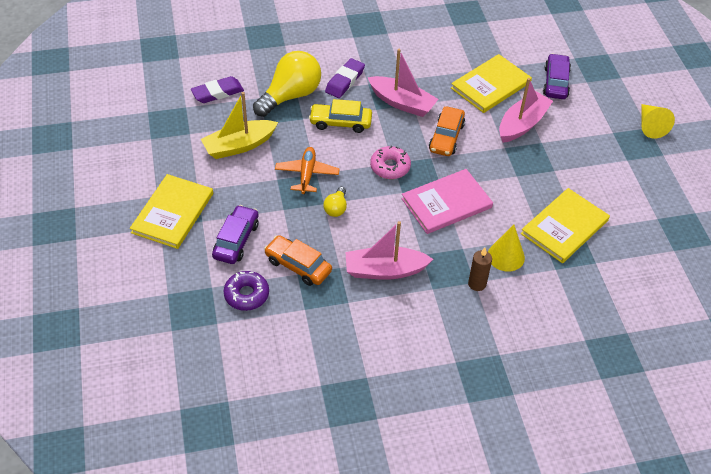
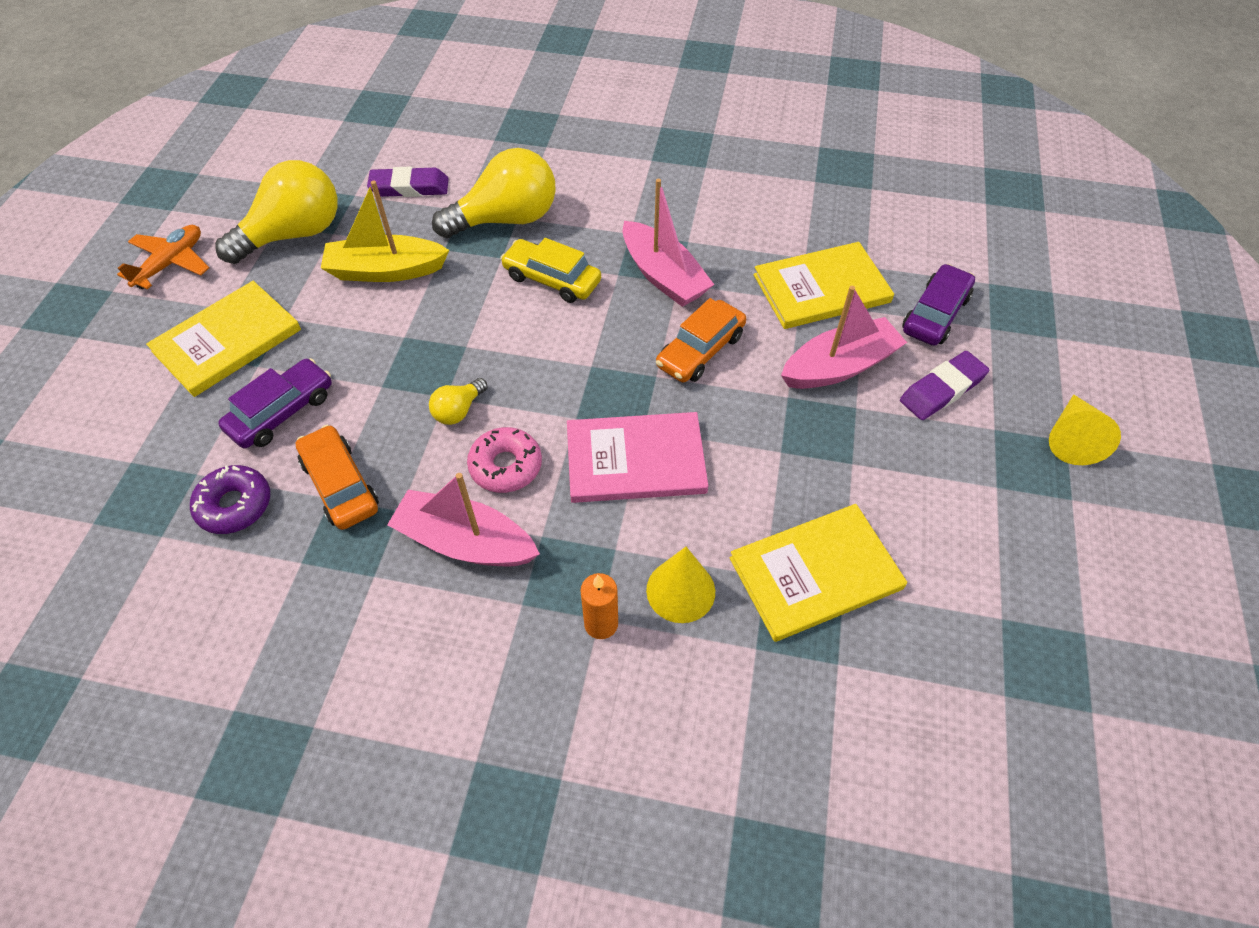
camera: 25 degrees right, 5 degrees up
(166, 141) = (294, 234): none -> yellow light bulb
(307, 174) = (451, 343): orange plane -> orange plane (171, 263)
(345, 81) = (598, 219): purple eraser -> purple eraser (942, 390)
(390, 167) = (582, 371): pink donut -> pink donut (506, 466)
(477, 284) = (601, 624): brown candle -> orange candle

